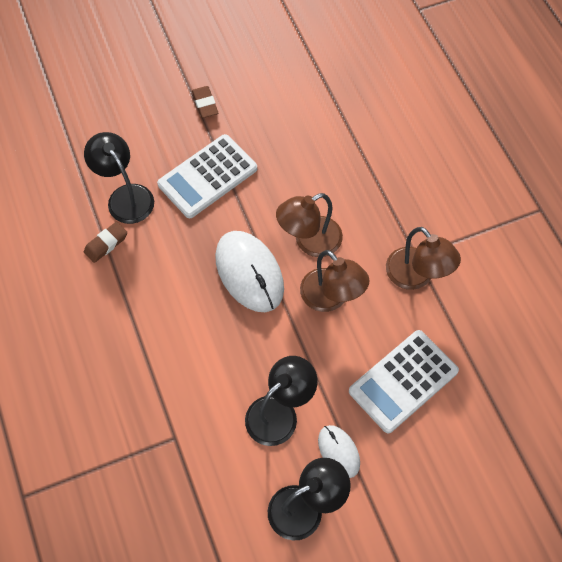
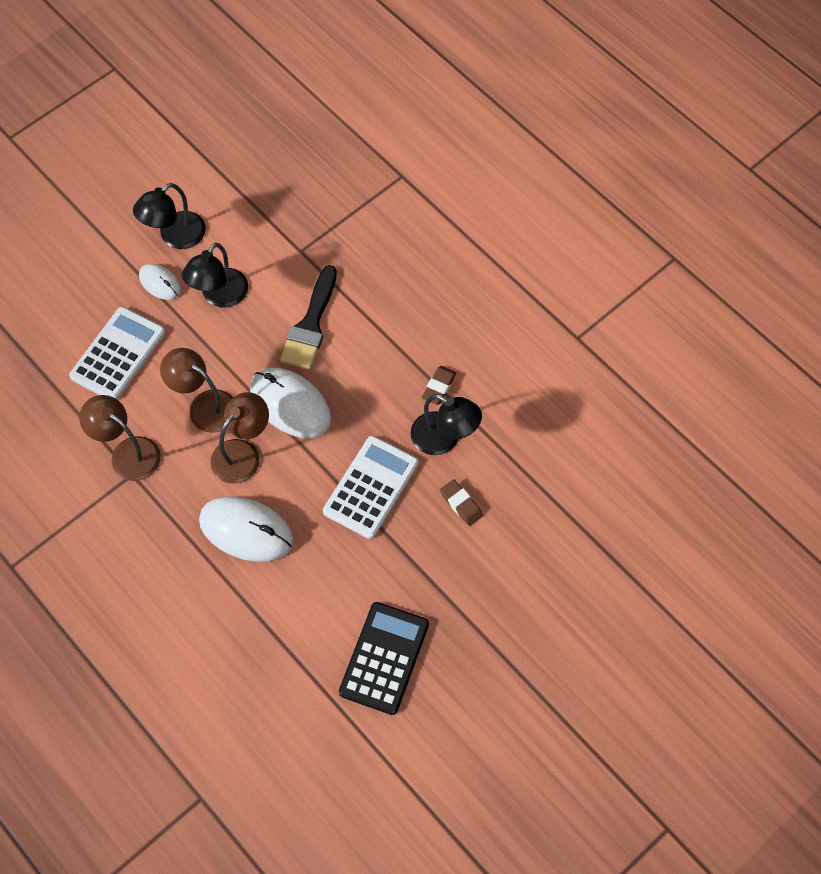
camera: 160 degrees right, 0 degrees up
(198, 347) = (310, 325): none -> black brush
(205, 104) = (410, 571): brown eraser -> brown eraser (461, 504)
(252, 52) = (384, 658): none -> black calculator
(328, 175) = (246, 530): none -> white mouse

